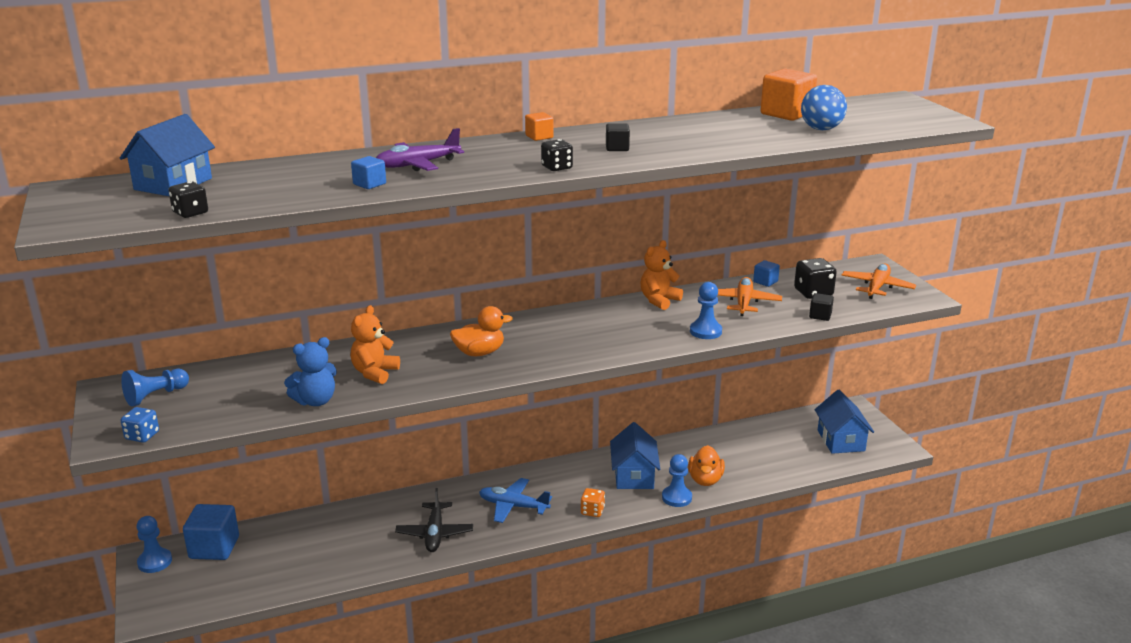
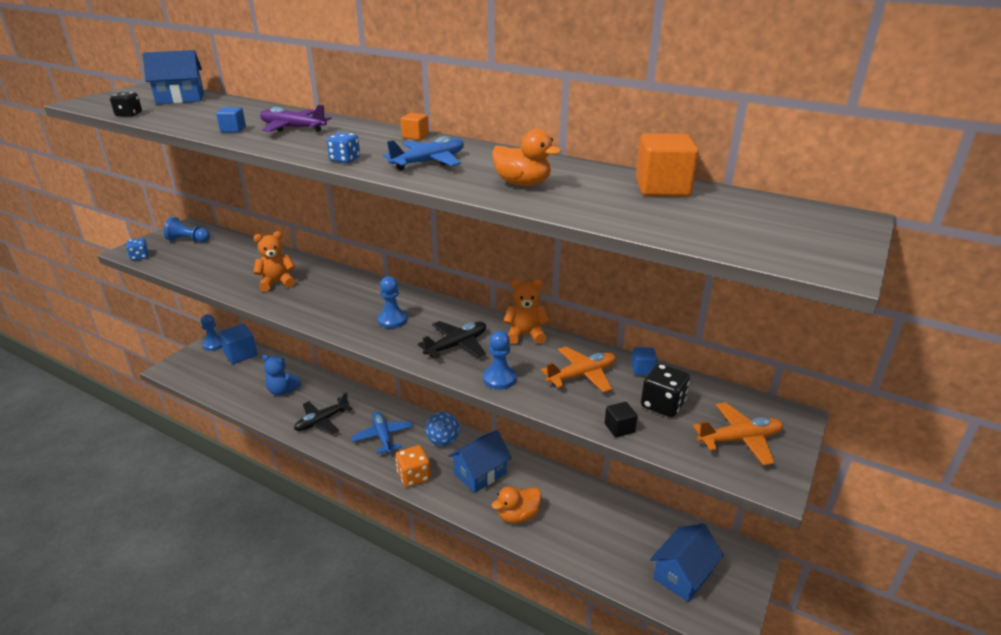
camera: 50 degrees right, 5 degrees up
(315, 401) = (222, 282): blue teddy bear -> blue teddy bear (282, 391)
(479, 353) = (345, 303): orange duck -> orange duck (522, 184)
(557, 167) = (345, 160): black dice -> blue dice
(592, 511) = (414, 476): orange dice -> orange dice, size x1.53
(617, 148) = (429, 162): black cube -> blue plane
(633, 330) = (457, 345): none -> black plane
(676, 497) = (476, 512): blue pawn -> blue pawn (392, 320)
(821, 129) = (644, 213): blue ball -> blue ball (443, 441)

